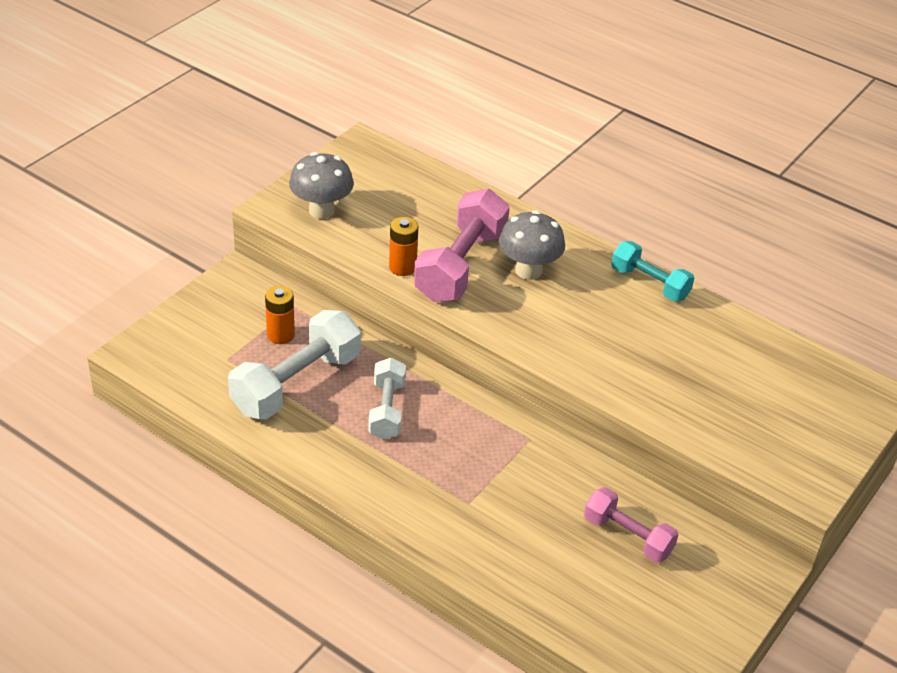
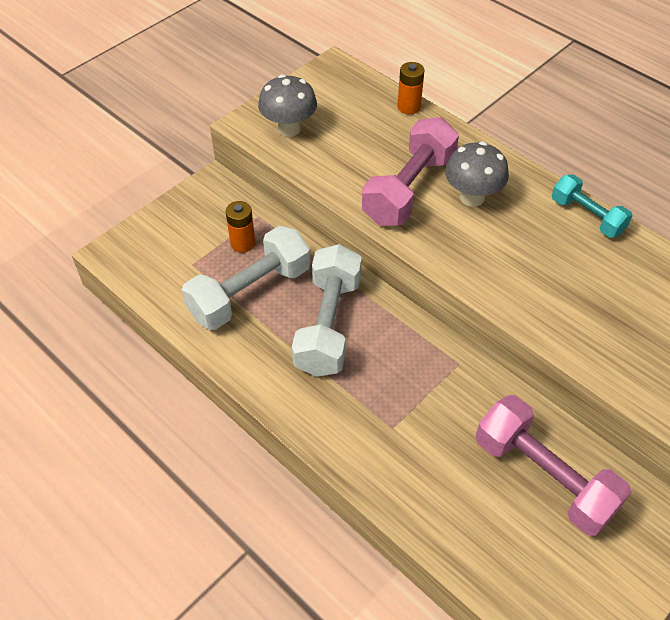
camera: 10 degrees right, 10 degrees up
(387, 410) = (328, 325): white dumbbell -> white dumbbell, size x1.65
(402, 267) = (355, 188): orange battery -> orange battery (408, 107)
(627, 536) = (543, 476): pink dumbbell -> pink dumbbell, size x1.65

